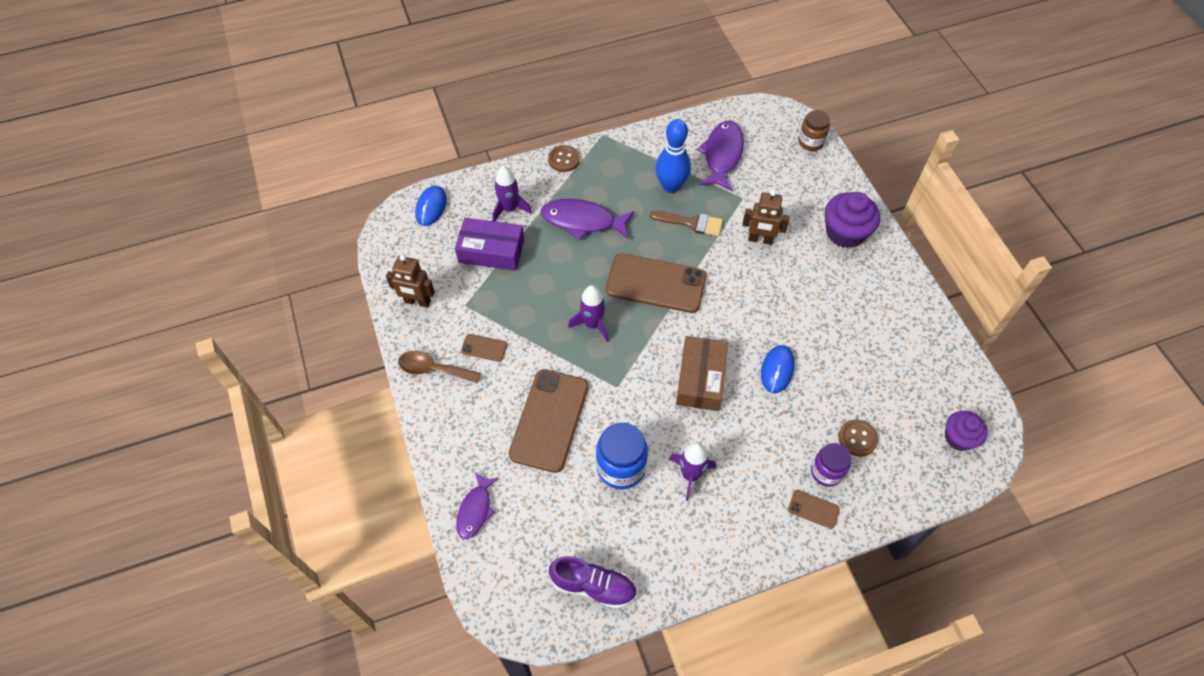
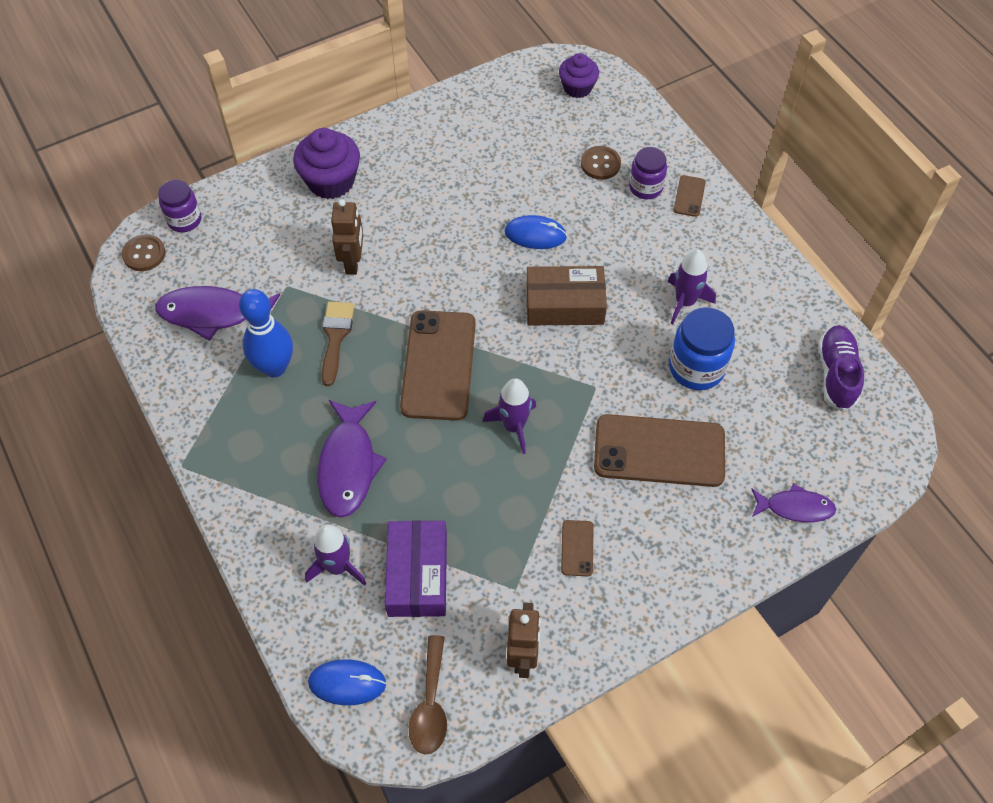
camera: 100 degrees left, 0 degrees up
(433, 369) = (624, 604): brown spoon -> brown spoon (430, 705)
(564, 159) = (235, 510): brown button -> brown button (144, 254)
(810, 142) = (184, 220): brown jar -> purple jar

